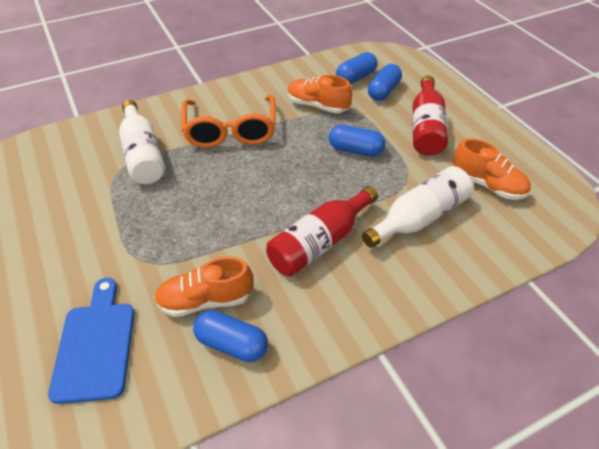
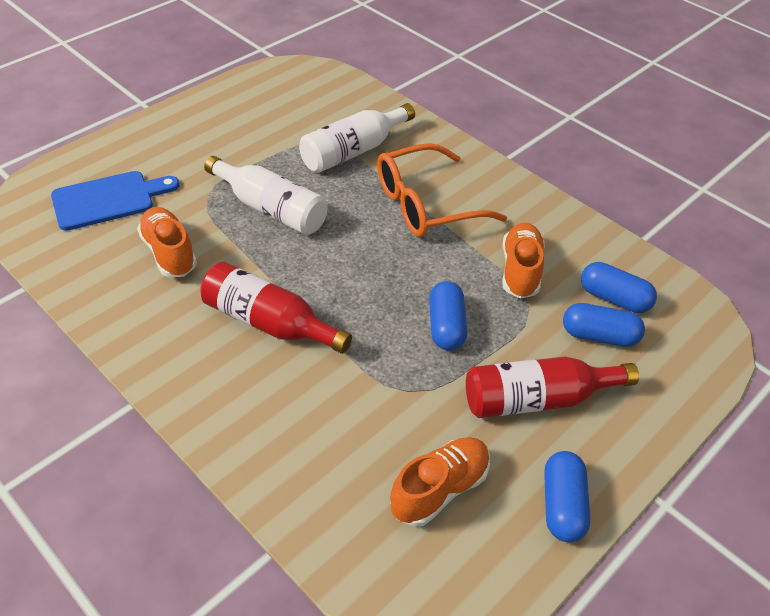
camera: 70 degrees right, 0 degrees up
(232, 344) = (122, 284): blue capsule -> blue capsule (562, 505)
(419, 218) = (341, 412): white bottle -> white bottle (271, 209)
(487, 185) = (439, 489): orange shoe -> orange shoe turned 150 degrees counterclockwise

